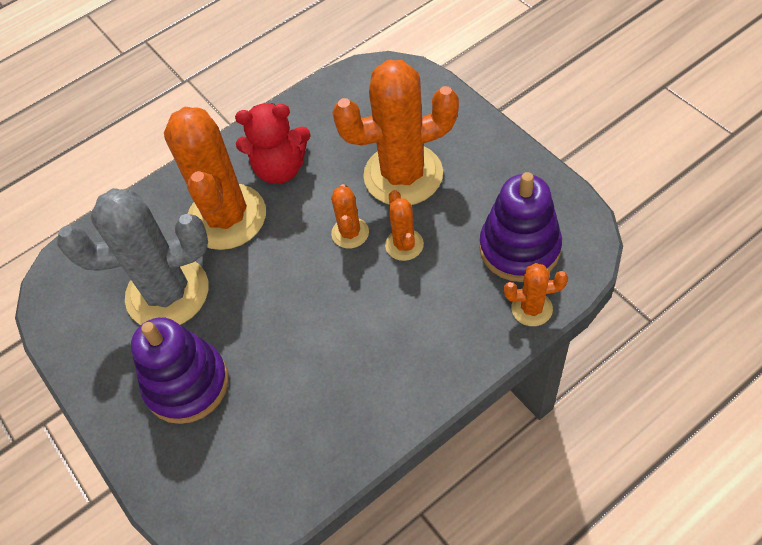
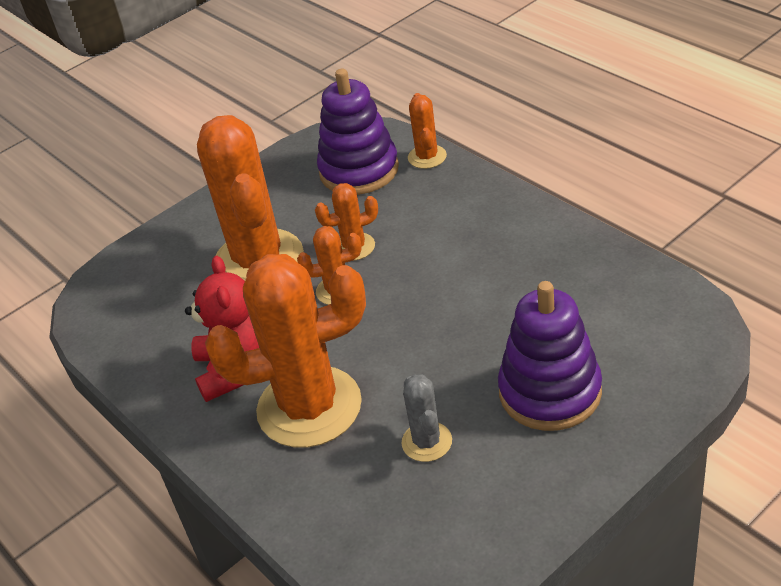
camera: 95 degrees left, 15 degrees down
(167, 293) = (427, 442): grey cactus -> grey cactus, size x0.46

